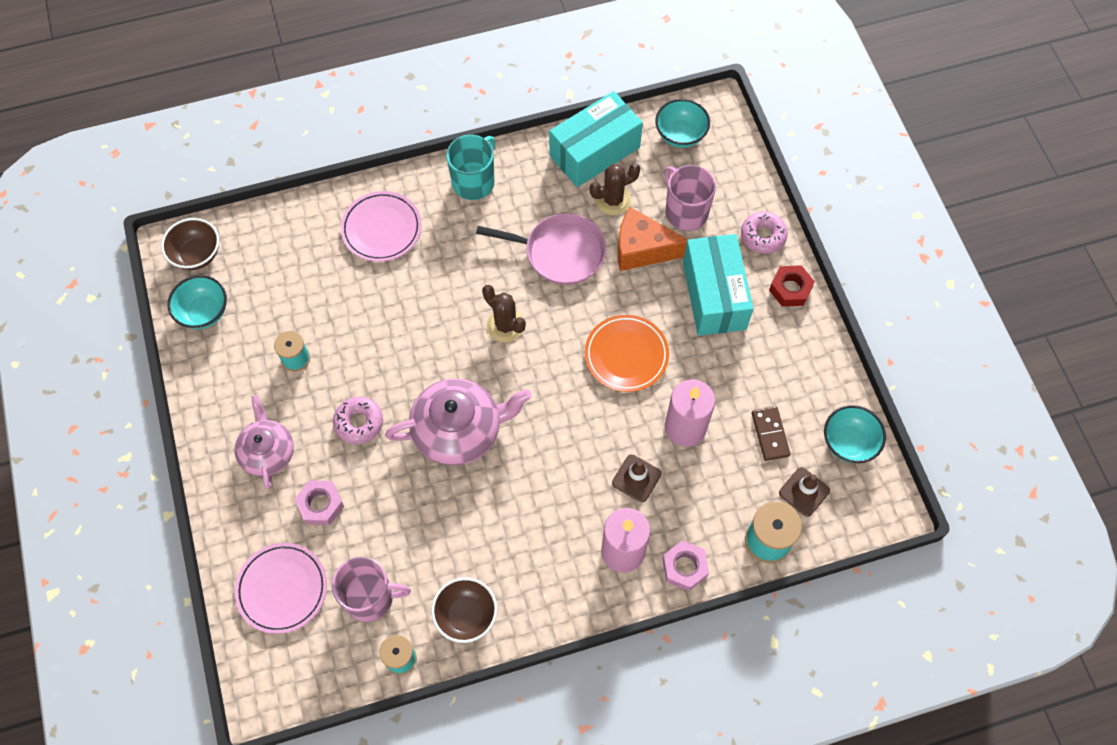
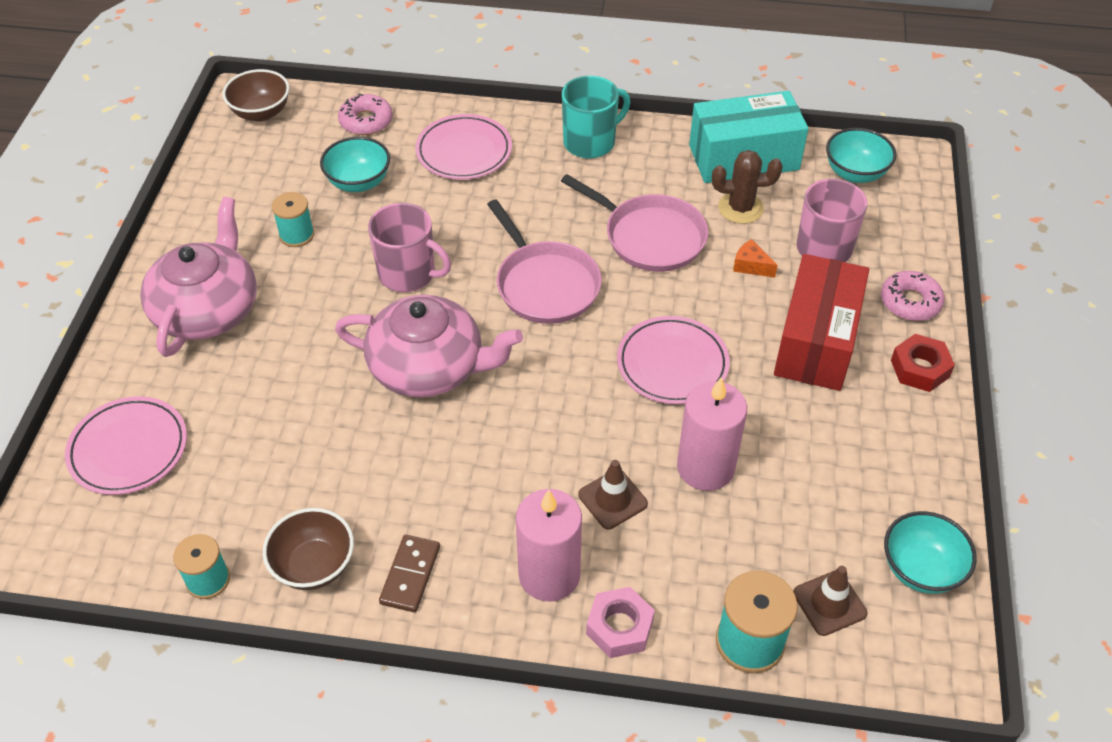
camera: 25 degrees right, 15 degrees down
(204, 312) = (233, 163): turquoise bowl -> turquoise bowl (359, 182)
(267, 452) = (207, 309): pink teapot -> pink teapot, size x1.55
(320, 505) = (228, 382): pink nut -> none
(359, 423) = (323, 318): pink donut -> pink donut (366, 121)
(370, 597) = (217, 499): pink mug -> pink mug (408, 274)
(505, 325) = (545, 284): brown cactus -> pink pan
(626, 355) = (672, 364): orange plate -> pink plate
(643, 249) = (751, 266): orange cheese -> orange cheese, size x0.46
(714, 295) = (816, 341): turquoise box -> red box
(770, 434) = (815, 518): brown domino -> brown domino (410, 575)

